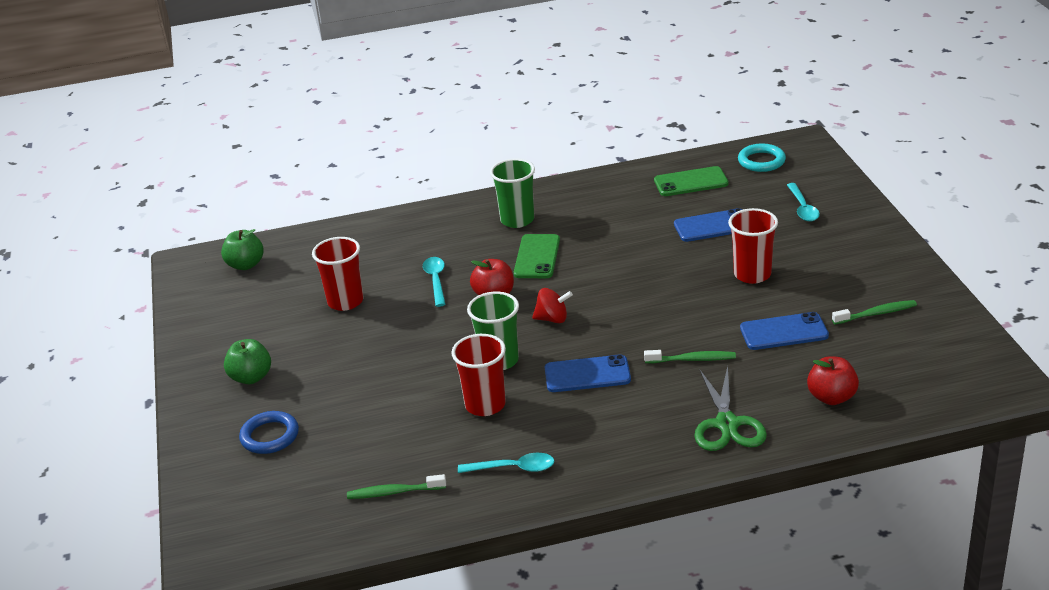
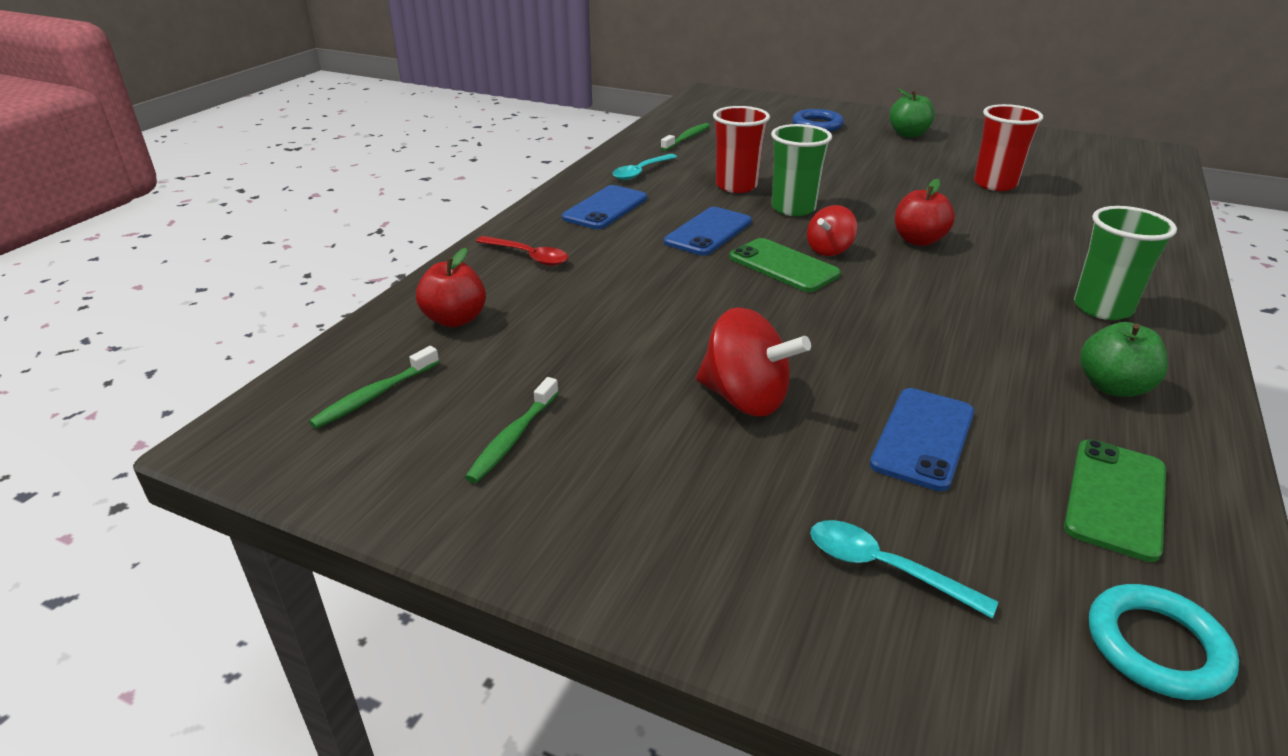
camera: 125 degrees right, 0 degrees up
(245, 265) = (1124, 167): green apple -> green apple (1113, 387)
(436, 280) = (989, 226): turquoise spoon -> none
(537, 257) = (981, 286): green phone -> green phone (783, 266)
(692, 359) = (643, 283): green toothbrush -> green toothbrush (374, 395)
(727, 424) = (528, 256): green scissors -> red spoon
(752, 274) = (745, 399): red cup -> red spinning top
(784, 332) = (596, 353): blue phone -> blue phone (605, 208)

